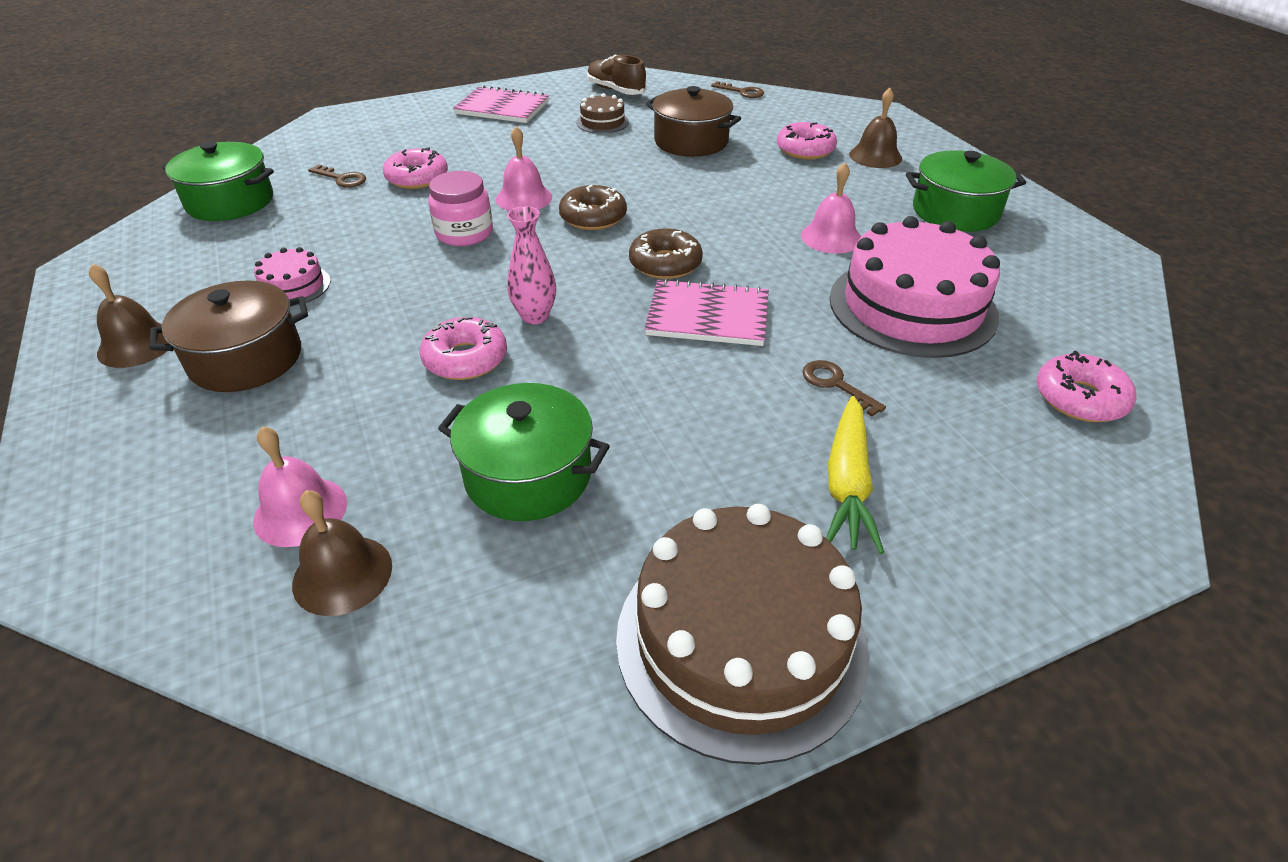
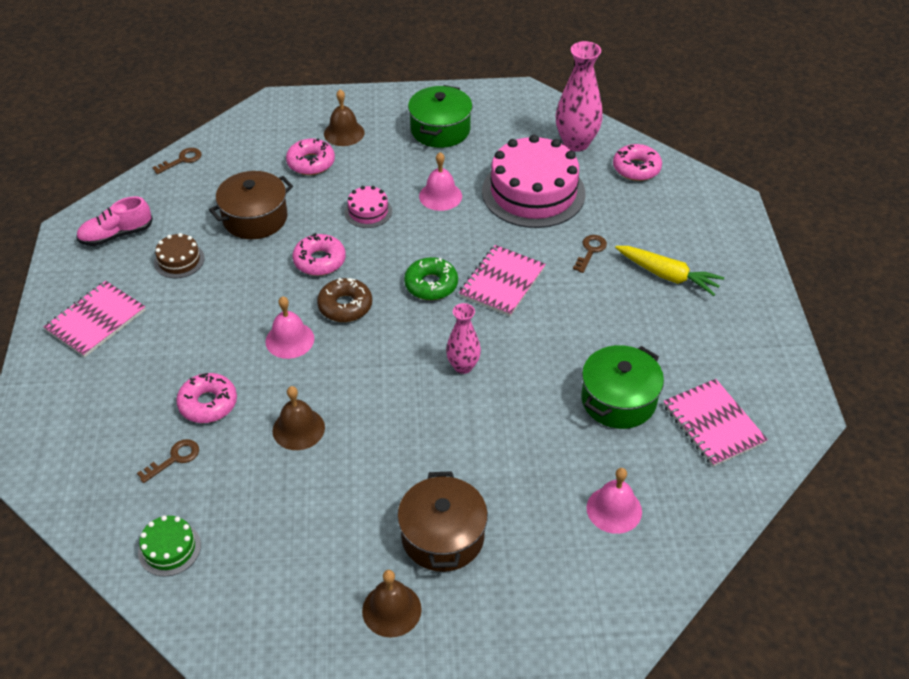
camera: 70 degrees left, 5 degrees up
(230, 202) = (169, 548): green pot -> green cake
(293, 286) = (353, 504): pink cake -> pink cake (368, 211)
(342, 574) = (669, 492): brown bell -> brown bell (298, 429)
(464, 233) = (326, 386): pink jar -> none
(465, 359) = (496, 411): pink donut -> pink donut (319, 261)
(513, 611) = (713, 424): none -> pink notebook
(616, 90) = (116, 235): brown shoe -> pink shoe
(665, 264) = (431, 285): brown donut -> green donut
(741, 640) = (750, 346): brown cake -> none
(835, 384) = (590, 251): brown key -> brown key turned 135 degrees clockwise
(1065, 324) = (576, 143): none -> pink vase

